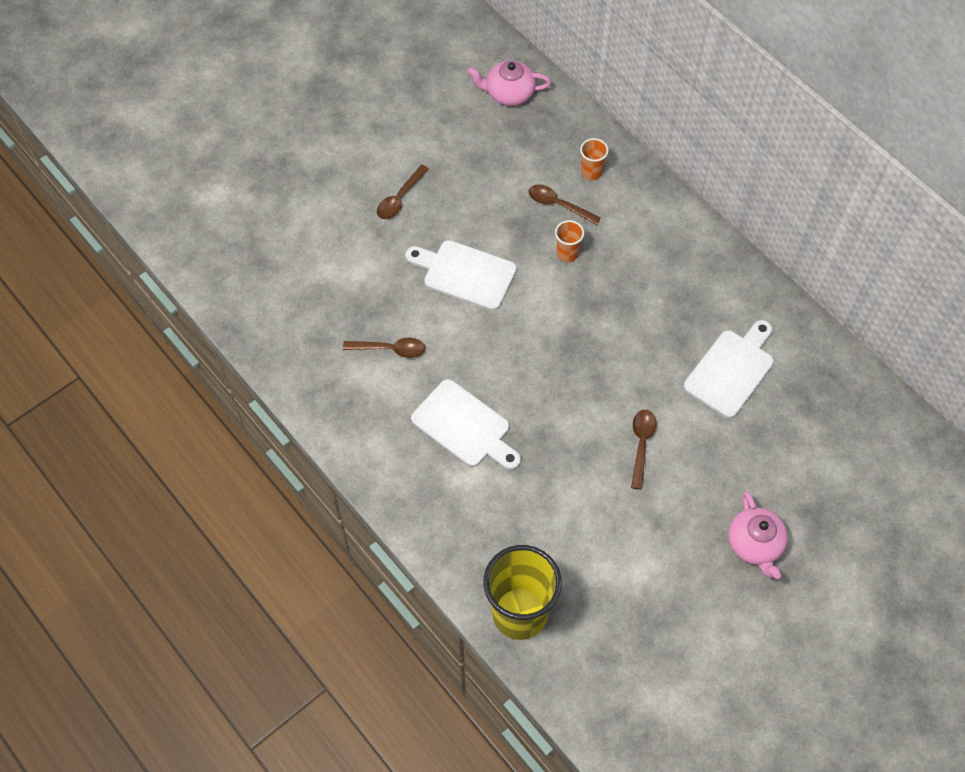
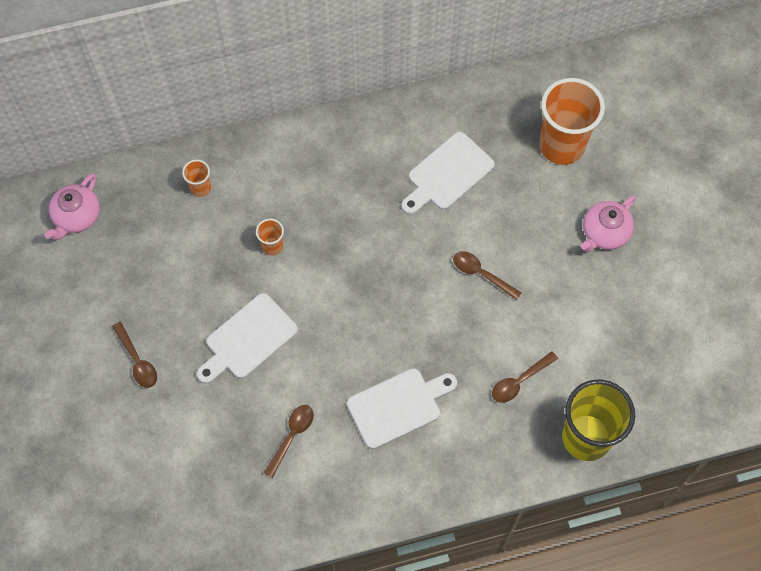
camera: 65 degrees left, 5 degrees up
(558, 205) = (219, 230): brown spoon -> brown spoon (519, 381)
(731, 370) = (447, 174): white cutting board -> white cutting board turned 105 degrees counterclockwise
(755, 544) = (604, 233): pink teapot -> pink teapot turned 120 degrees clockwise
(829, 463) = (561, 146): none -> orange cup

